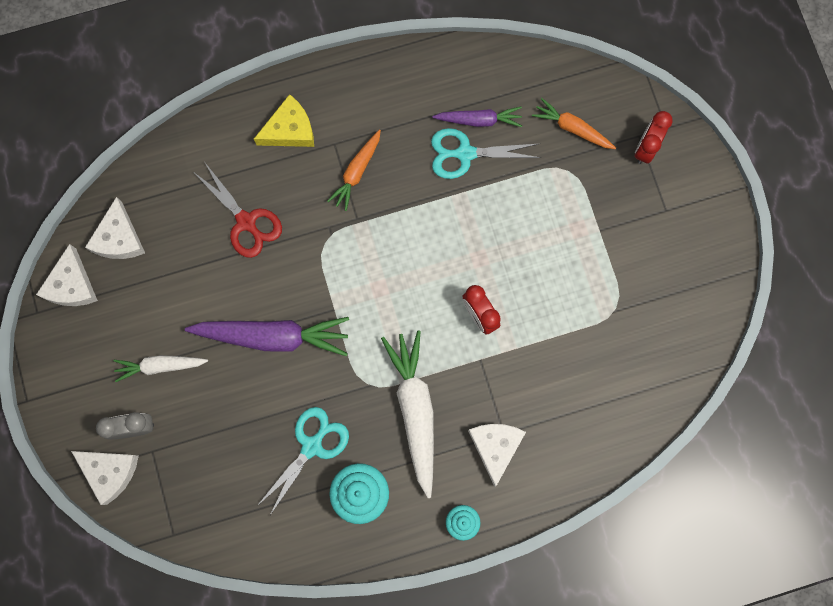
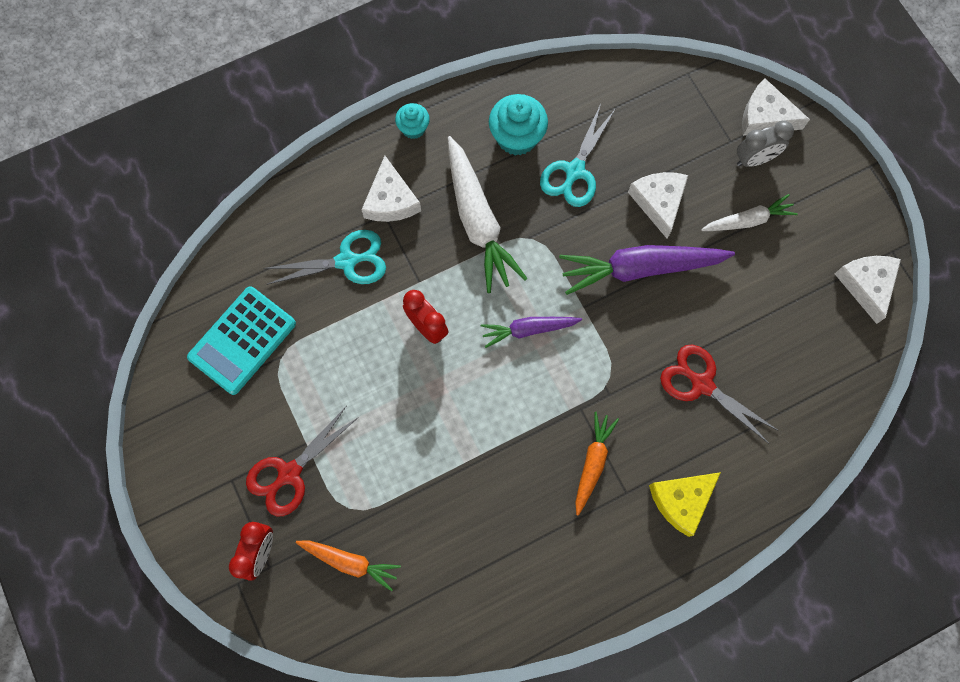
camera: 170 degrees right, 5 degrees down
(119, 238) = (834, 342): white cheese -> white cheese (658, 202)
(465, 153) = (472, 507): turquoise scissors -> turquoise scissors (346, 261)
(479, 120) = (462, 552): purple carrot -> purple carrot (528, 330)
(616, 207) = (289, 473): none -> red scissors
(648, 331) = (242, 340): none -> turquoise calculator

